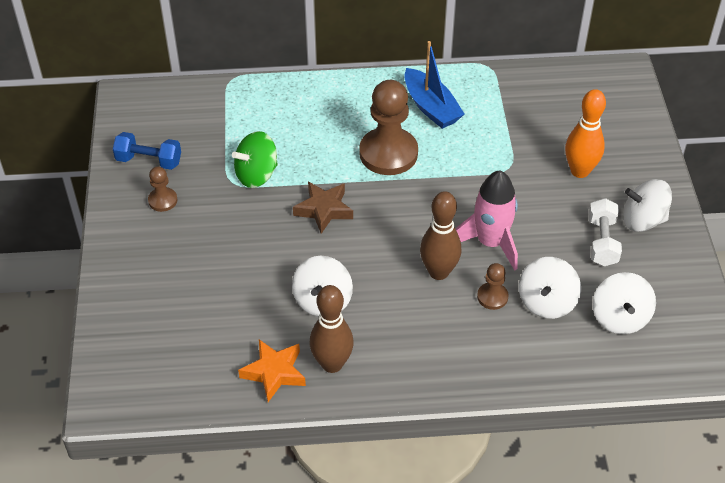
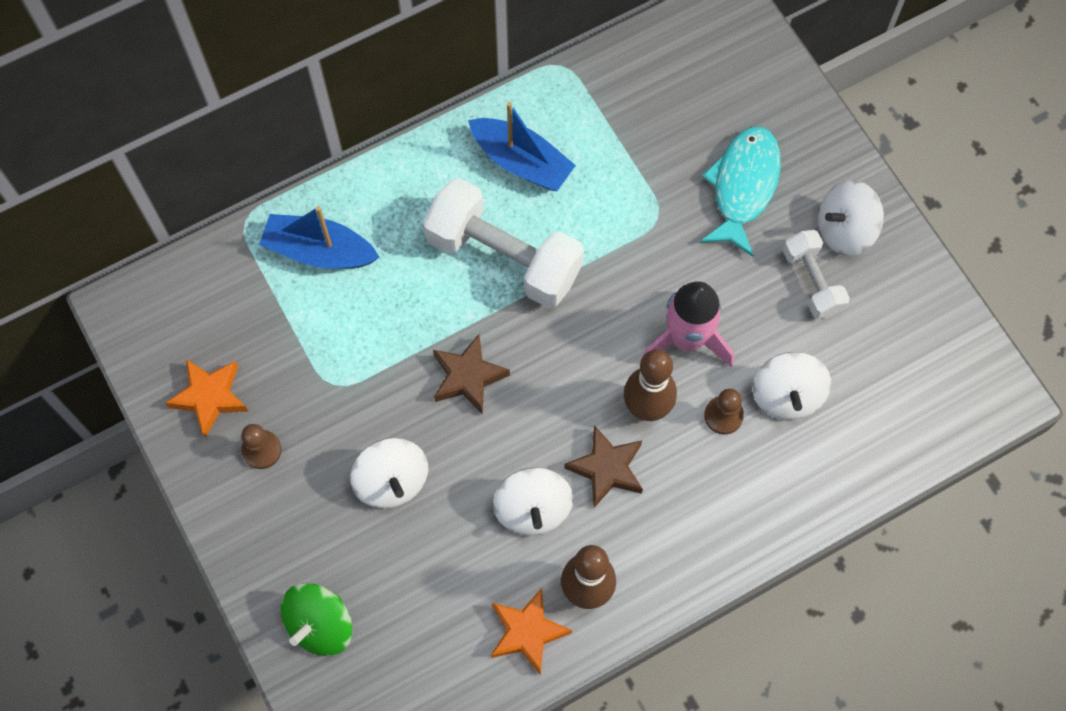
camera: 25 degrees left, 20 degrees up
(149, 161) = (210, 397): blue dumbbell -> orange star
(256, 174) = (358, 359): green spinning top -> green spinning top (320, 625)
(268, 109) = (319, 251): none -> blue boat
(388, 153) = (504, 257): brown pawn -> white dumbbell
(389, 297) = (607, 469): none -> brown star
(579, 171) = (743, 187): orange bowling pin -> turquoise fish
(620, 317) = (875, 380): white spinning top -> white spinning top (392, 481)

